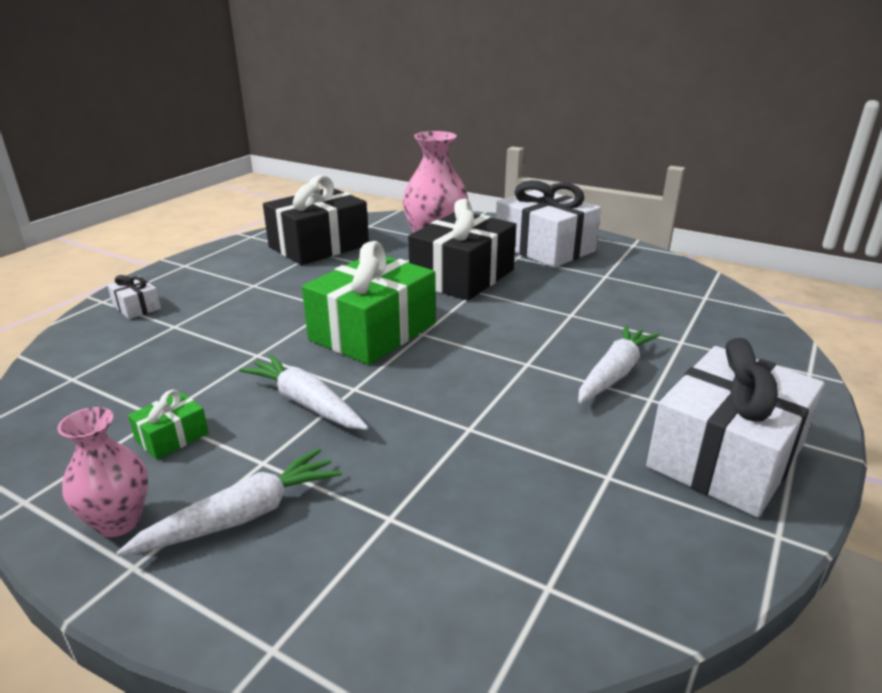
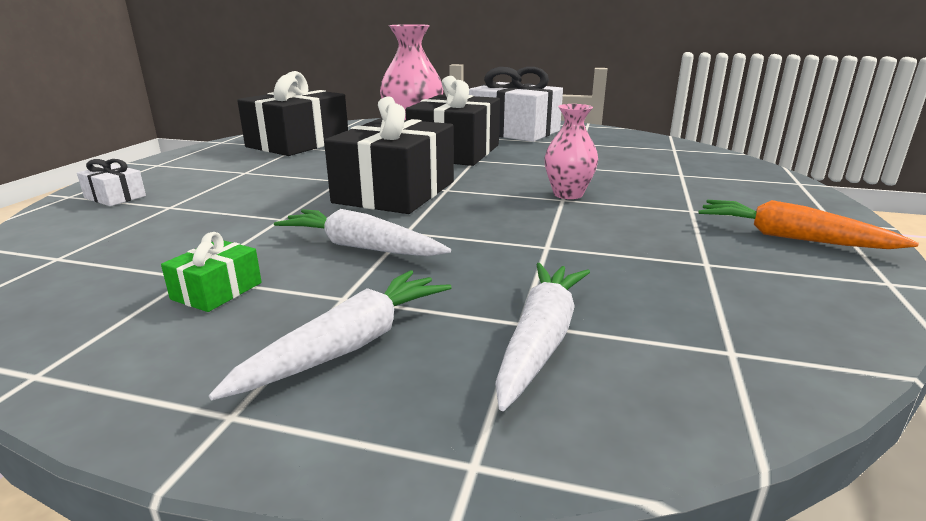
camera: 15 degrees left, 5 degrees down
(119, 521) = (186, 375): pink vase -> pink vase (568, 194)
(373, 331) = (395, 192): green gift -> black gift
(614, 373) = (645, 198): white carrot -> white carrot (540, 340)
(725, 456) = (790, 238): white gift -> orange carrot

